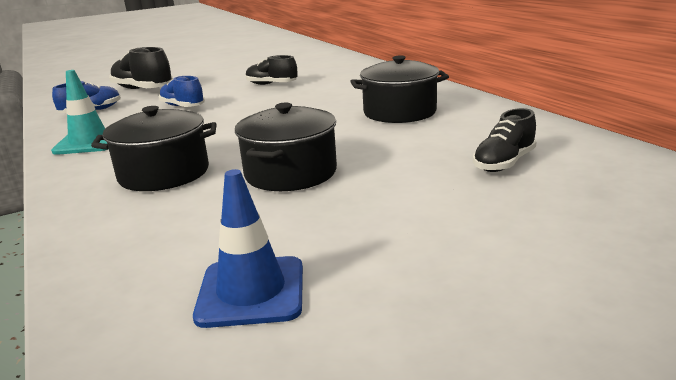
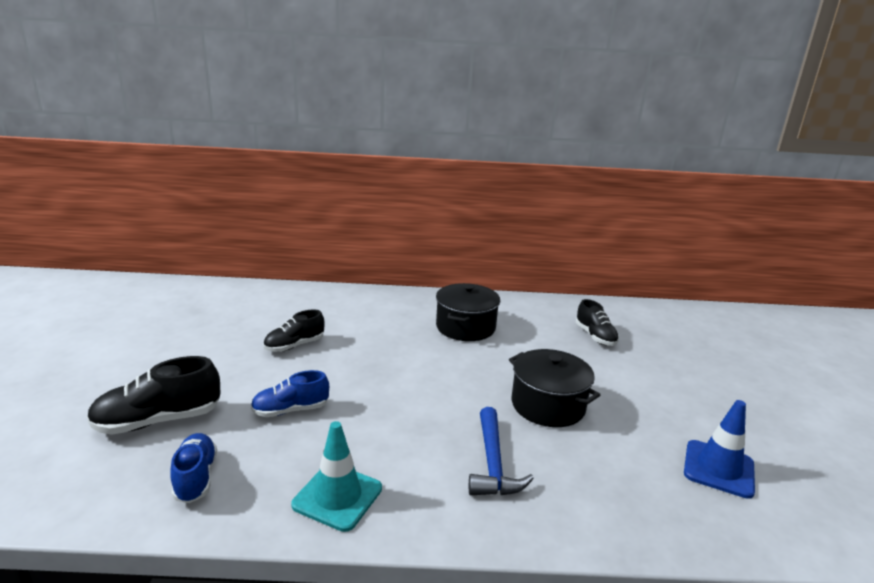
camera: 65 degrees left, 0 degrees up
(164, 173) = (493, 463): black pot -> blue hammer

